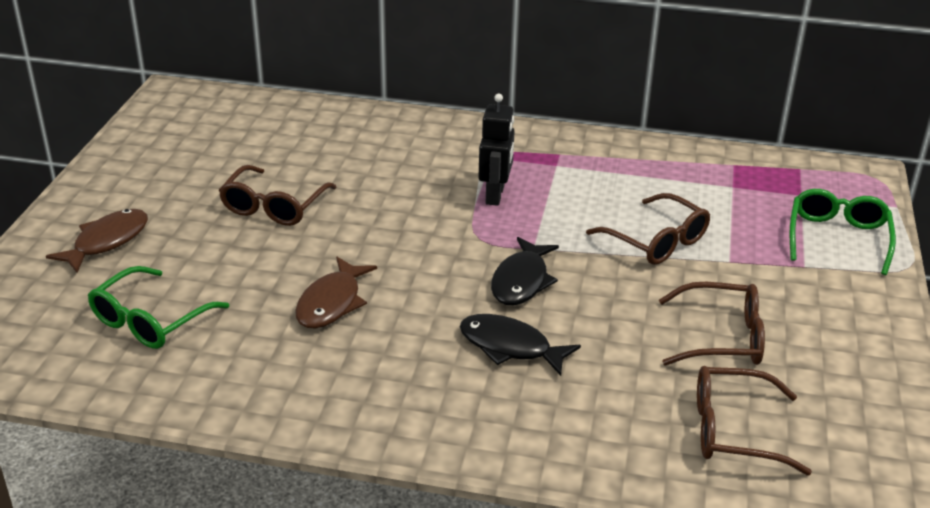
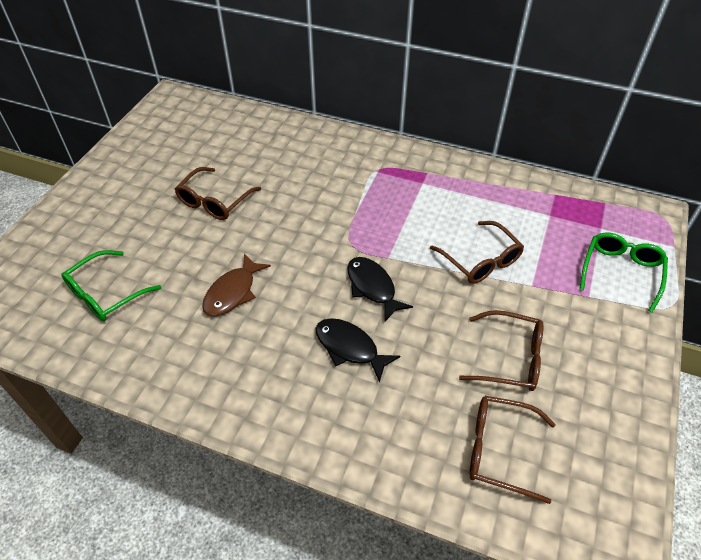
camera: 10 degrees right, 15 degrees up
(107, 241) = (95, 221): brown fish -> none
(495, 195) = (372, 206): black robot -> none
(521, 281) = (372, 287): black fish -> black fish turned 120 degrees clockwise

